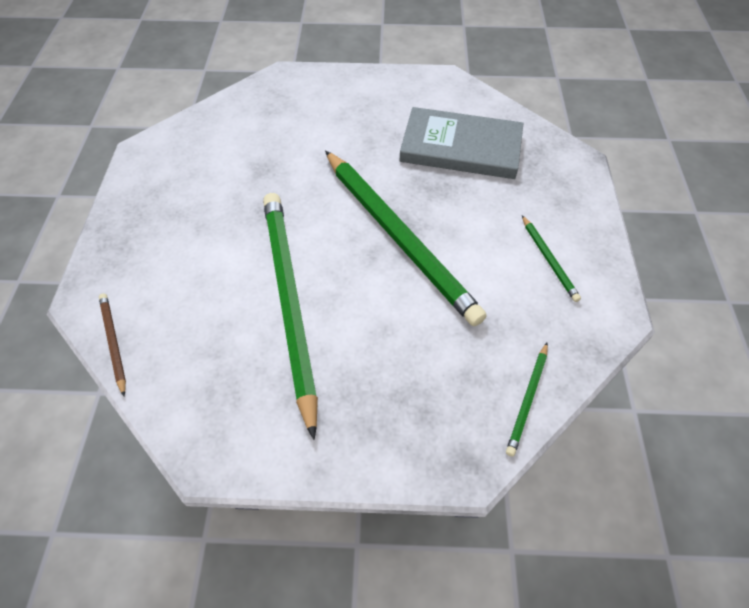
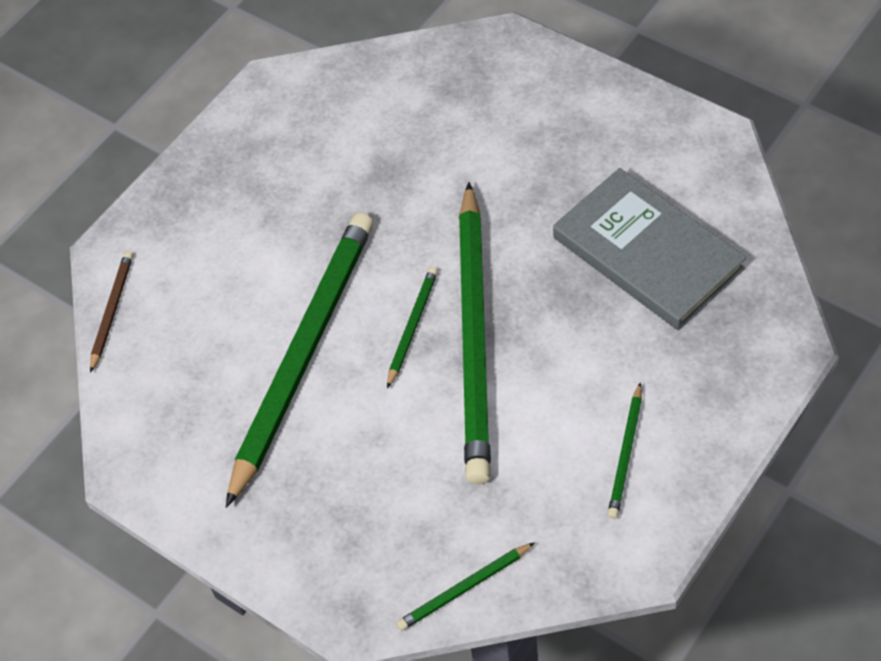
camera: 40 degrees right, 0 degrees up
(352, 249) = (412, 327): none -> green pencil

